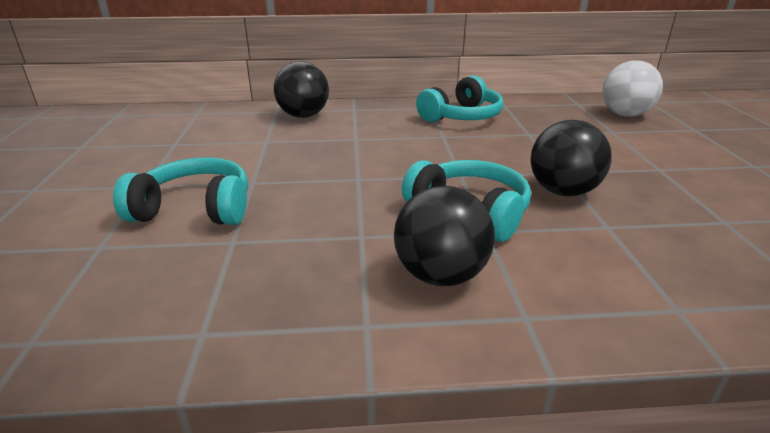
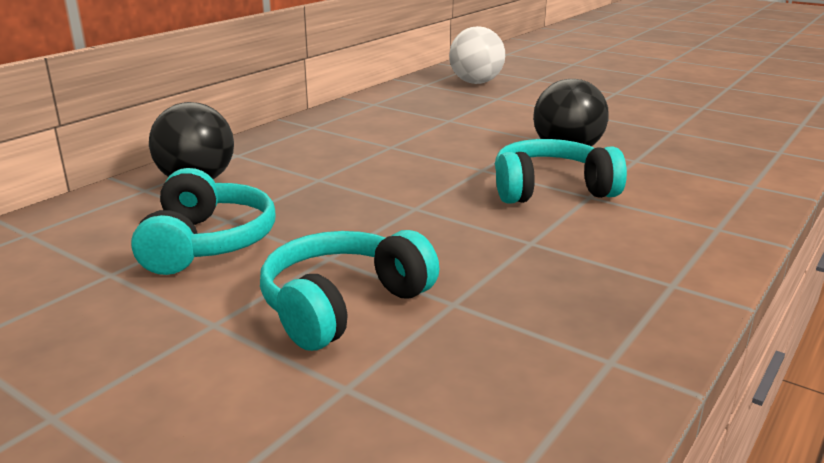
camera: 50 degrees left, 5 degrees down
(441, 275) = (633, 234): black ball -> none
(461, 116) = (362, 125): turquoise headphones -> turquoise headphones (207, 243)

